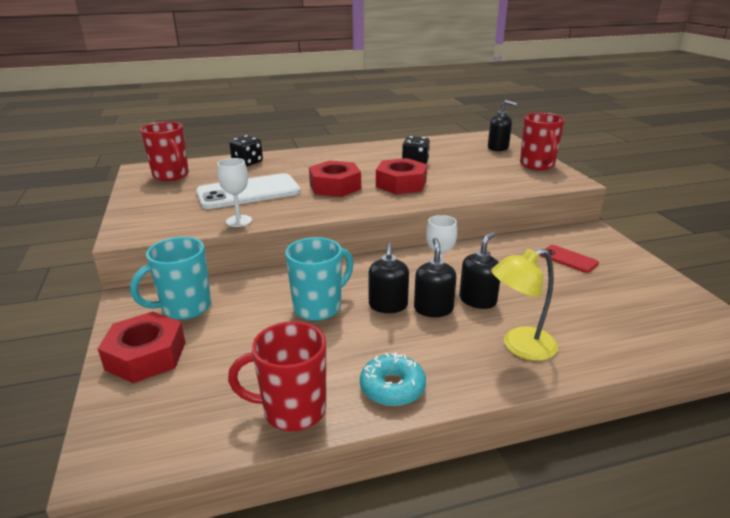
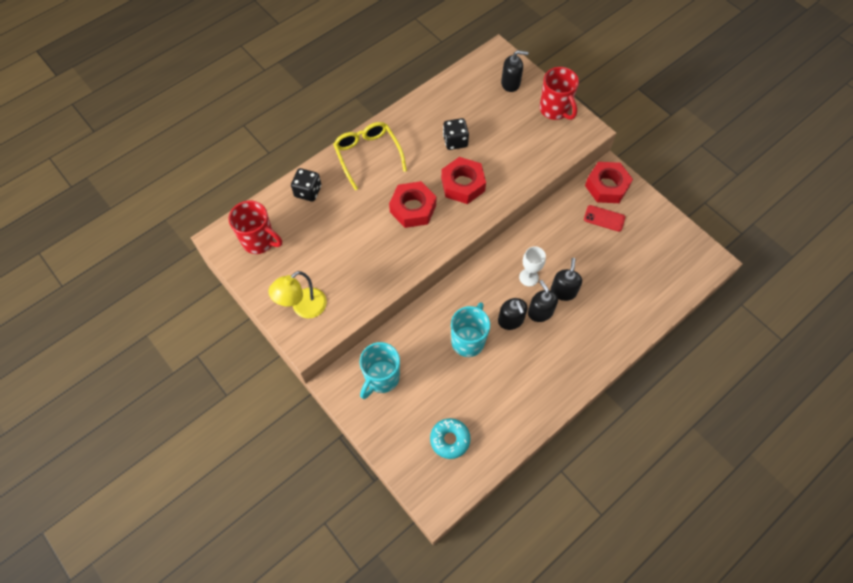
camera: 25 degrees left, 35 degrees up
(146, 355) = (394, 429): red nut -> red nut (607, 186)
(239, 221) = (375, 291): white goblet -> none
(248, 192) = (349, 245): white phone -> none
(292, 410) = (507, 432): red mug -> none
(323, 157) = (368, 156): none -> yellow glasses
(392, 387) = (550, 392): turquoise donut -> turquoise donut (450, 439)
(519, 347) = (603, 327): yellow lamp -> yellow lamp (303, 308)

